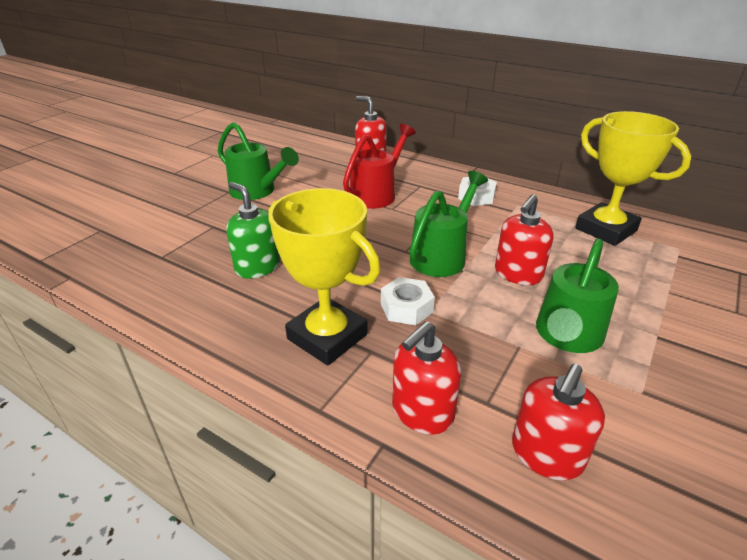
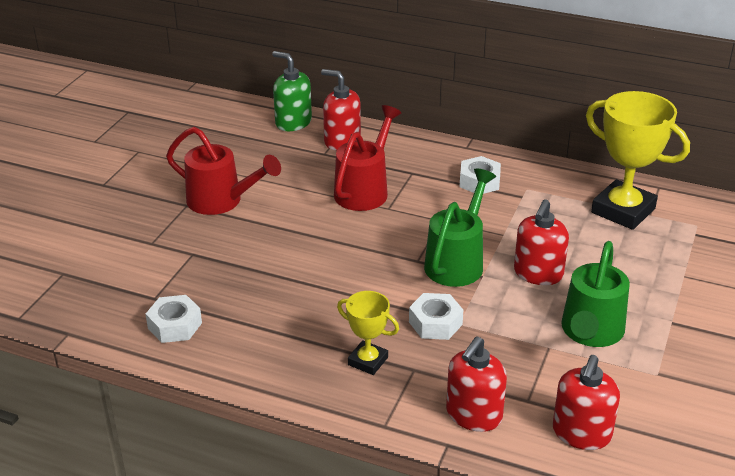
camera: 10 degrees left, 0 degrees up
(164, 281) = (175, 325): none -> white nut
(257, 191) = (222, 201): green watering can -> red watering can
(257, 267) = (266, 297): green soap dispenser -> green soap dispenser (293, 122)
(327, 337) = (368, 361): yellow trophy -> yellow trophy, size x0.53

